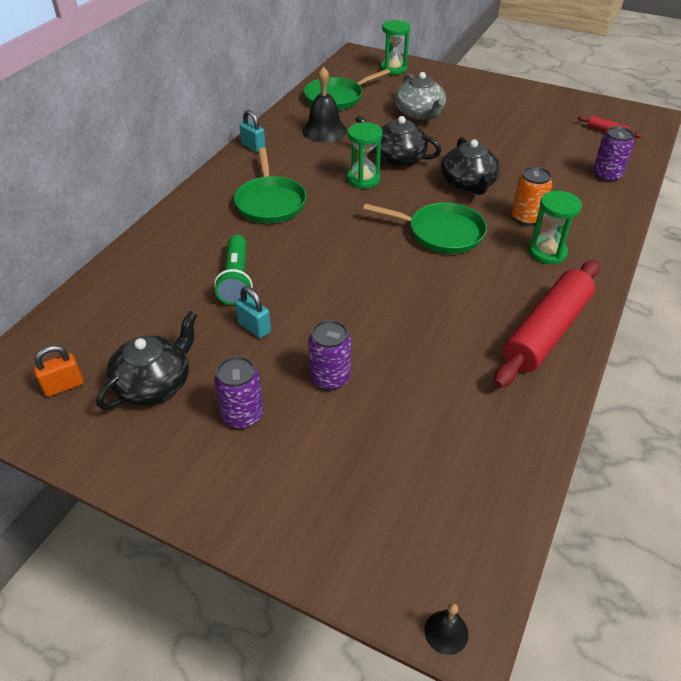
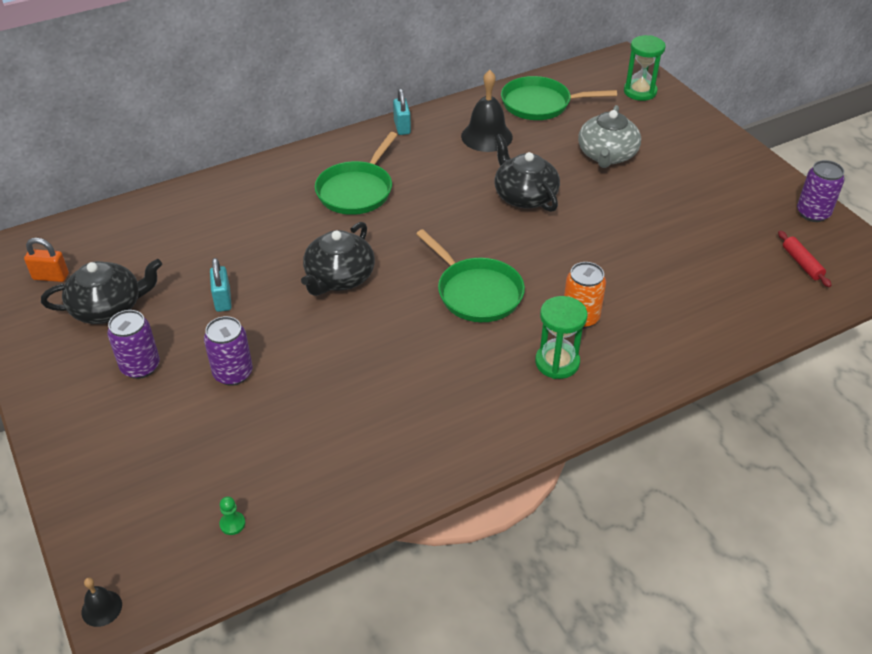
camera: 35 degrees right, 0 degrees up
(236, 279) = (253, 251): green flashlight -> none
(363, 179) = (465, 204): green hourglass -> none
(468, 184) = (564, 254): black teapot -> black teapot (339, 278)
(468, 491) = (232, 524): none -> green pawn
(546, 331) = (459, 435): red rolling pin -> none
(606, 175) = (731, 313): purple can -> purple can (813, 213)

